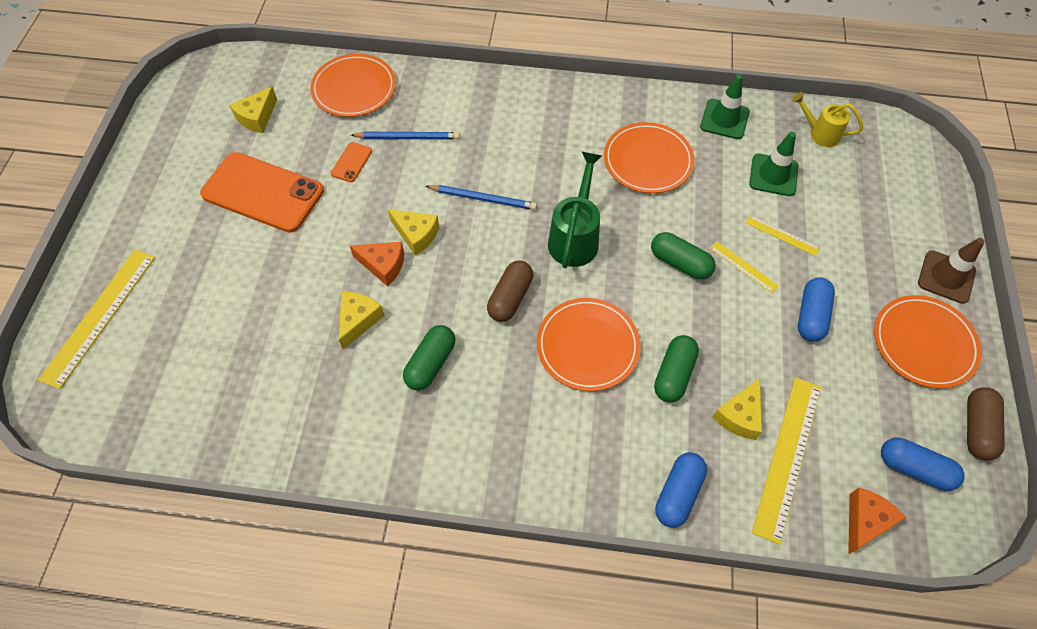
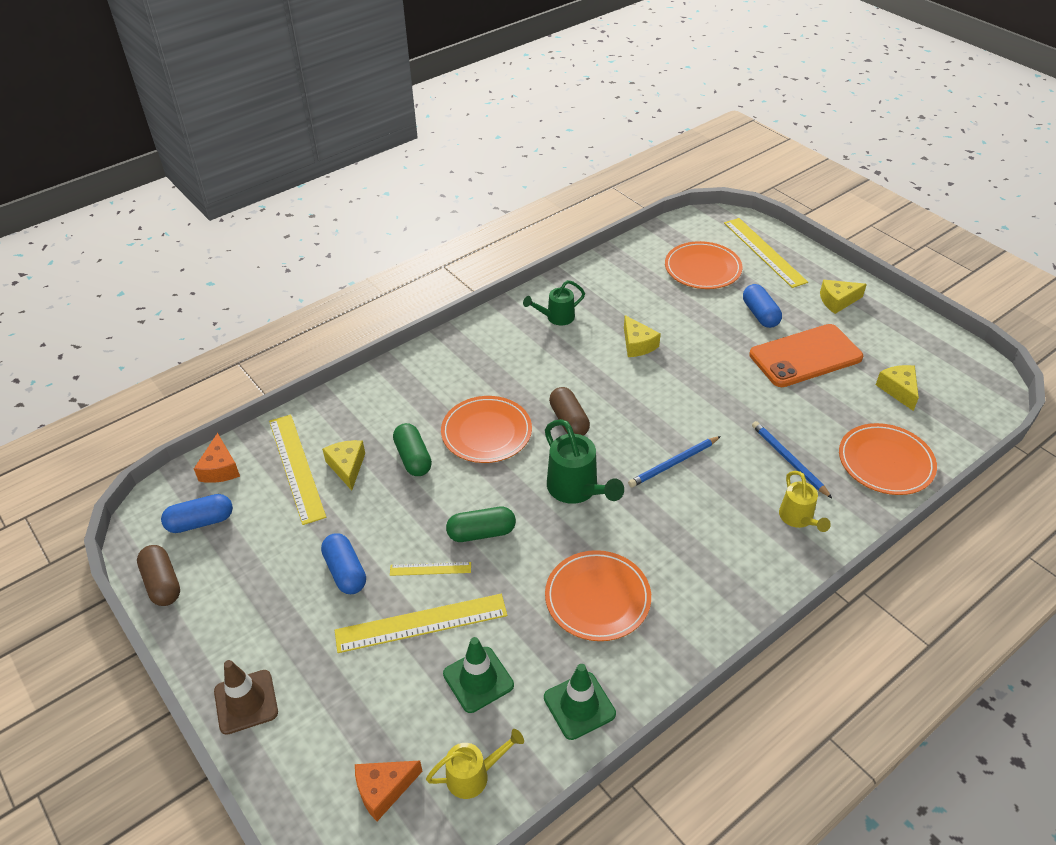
camera: 135 degrees right, 15 degrees down
(351, 162) = (792, 414): orange phone -> none
(379, 420) = (556, 317): none -> green watering can
(383, 265) = (669, 378): orange cheese -> orange cheese (384, 790)
(407, 137) = (789, 460): blue pencil -> blue pencil turned 105 degrees clockwise
(416, 235) = (679, 408): yellow cheese -> yellow cheese (837, 301)
(430, 363) = (567, 357): green capsule -> none
(461, 104) = (798, 518): none -> yellow watering can
(678, 493) = (351, 403): blue capsule -> blue capsule (760, 314)
(782, 235) = (421, 623): yellow ruler -> yellow ruler, size x2.01
(924, 343) = (237, 620): orange plate -> orange plate (702, 269)

